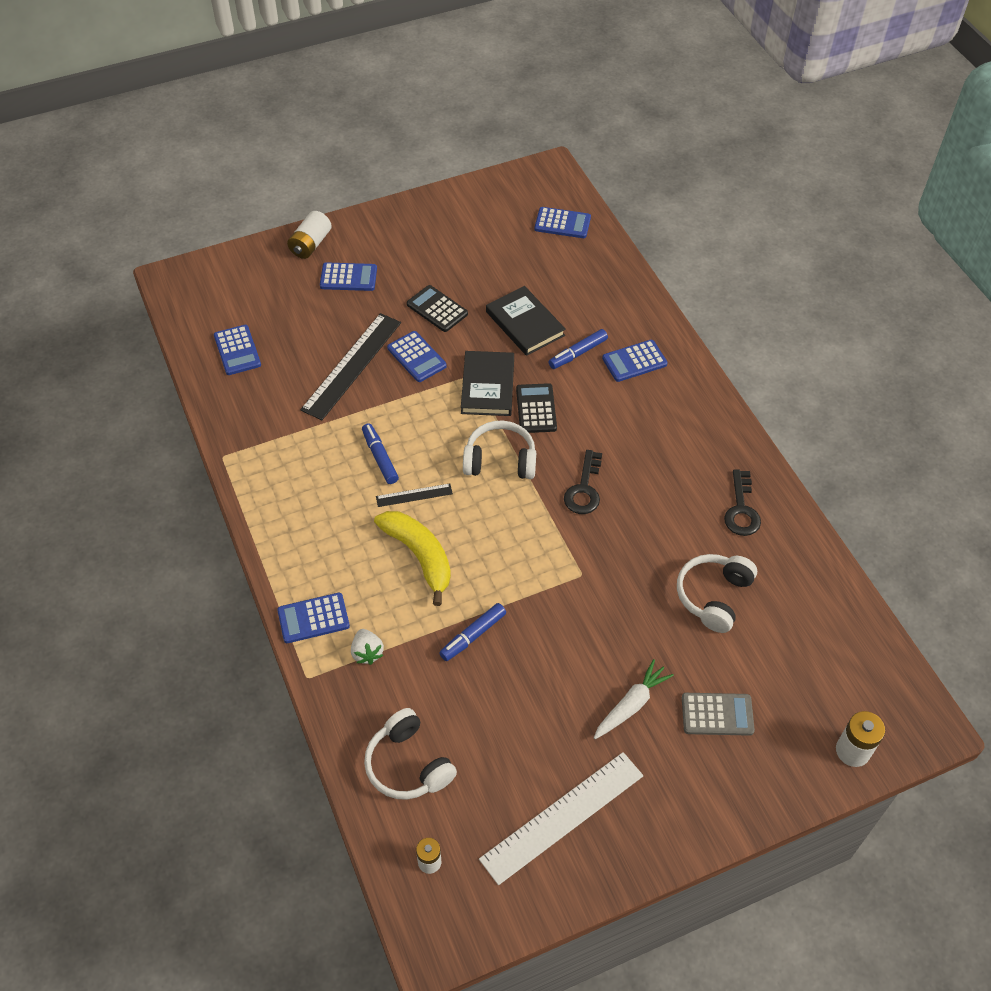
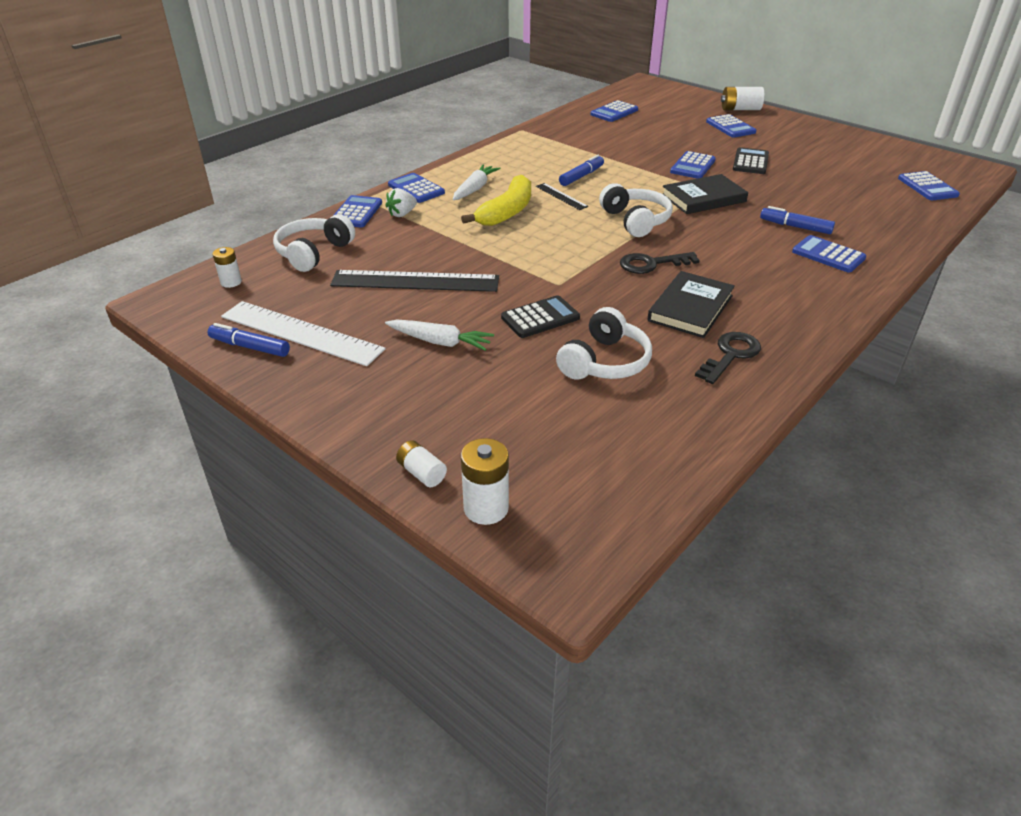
camera: 65 degrees right, 15 degrees down
(336, 696) = (356, 212): none -> blue calculator
(348, 563) = (475, 189): none -> white carrot
(351, 365) = (652, 147): black ruler -> black ruler (415, 281)
(473, 635) = (451, 250): blue marker -> blue marker (250, 347)
(525, 323) = (791, 197): black book -> black book (690, 308)
(536, 409) = (708, 223): black calculator -> black calculator (540, 318)
(714, 596) = (604, 362): white headphones -> white headphones turned 120 degrees clockwise
(717, 714) = (465, 396): grey calculator -> none
(741, 509) = (730, 355): black key -> black key turned 150 degrees clockwise
(800, 780) = (421, 473): none -> white battery

